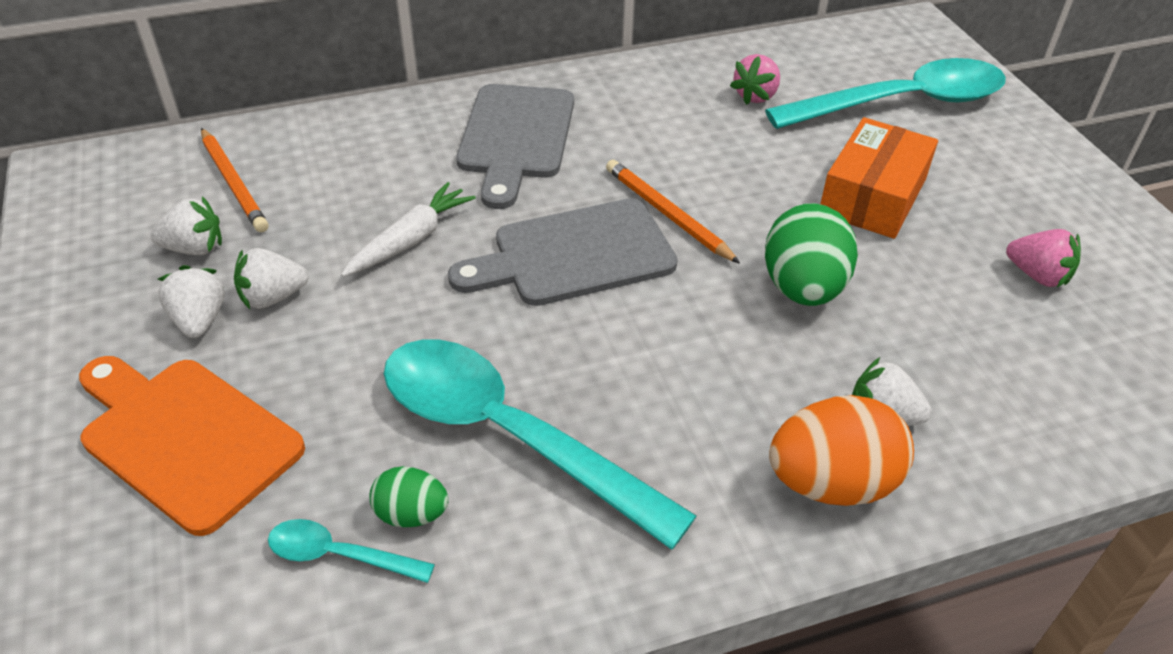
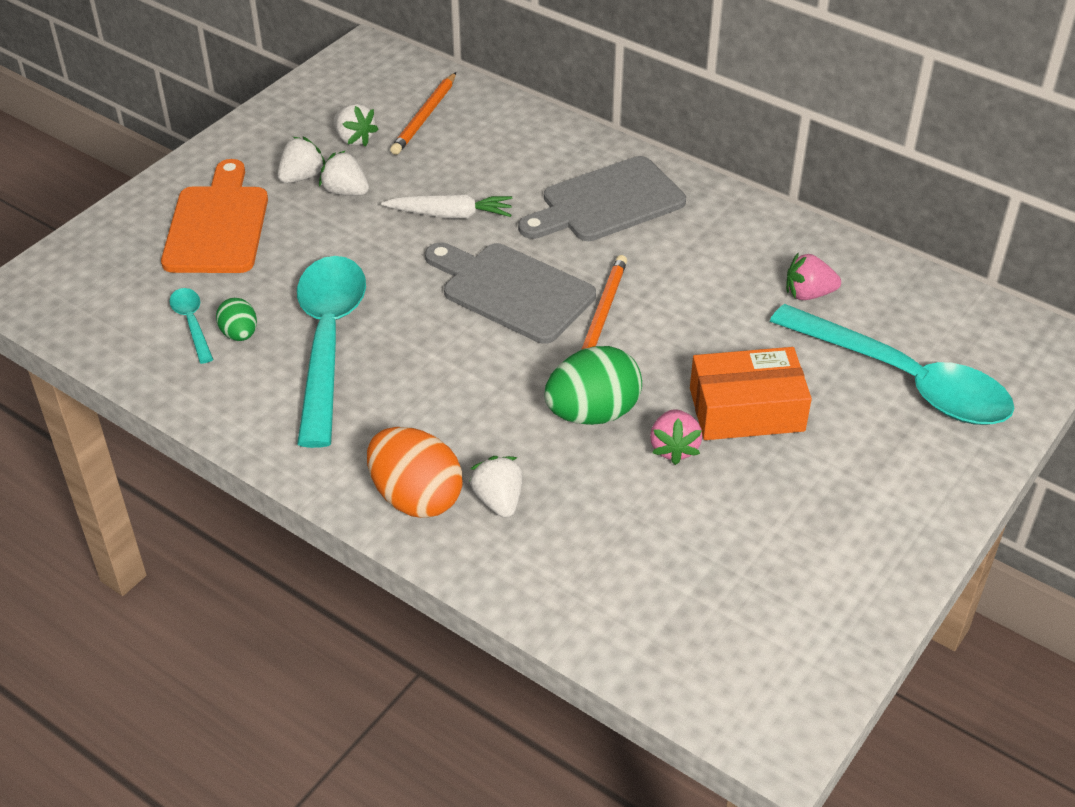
camera: 55 degrees right, 0 degrees up
(1037, 275) = (746, 537): pink strawberry -> pink strawberry (674, 448)

